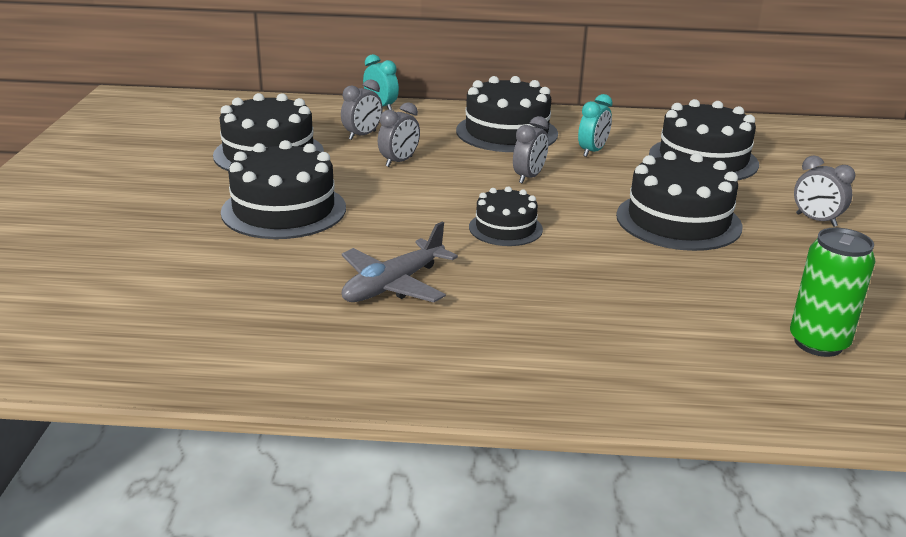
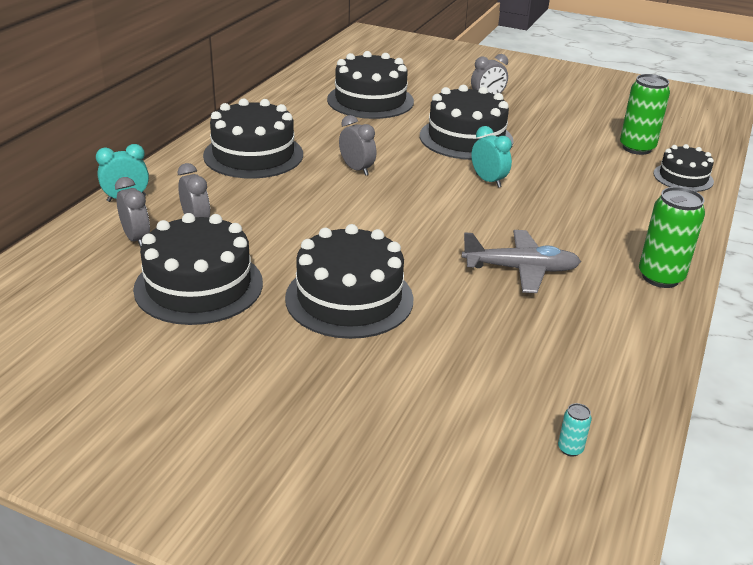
camera: 70 degrees left, 5 degrees up
(86, 340) = (570, 449): none -> turquoise can
(393, 285) = (521, 269): grey plane -> grey plane turned 60 degrees counterclockwise
(399, 162) = (279, 218): grey clock -> grey clock (136, 239)
(442, 380) = (660, 277): none -> green can
(505, 228) = (445, 201): black cake -> black cake (683, 177)
(592, 151) = (325, 132): turquoise clock -> turquoise clock (488, 181)

